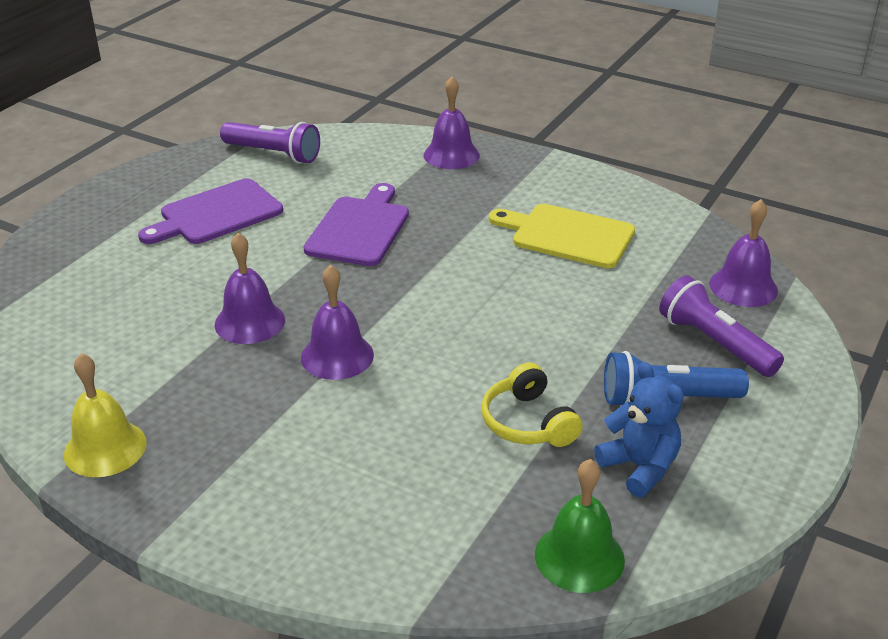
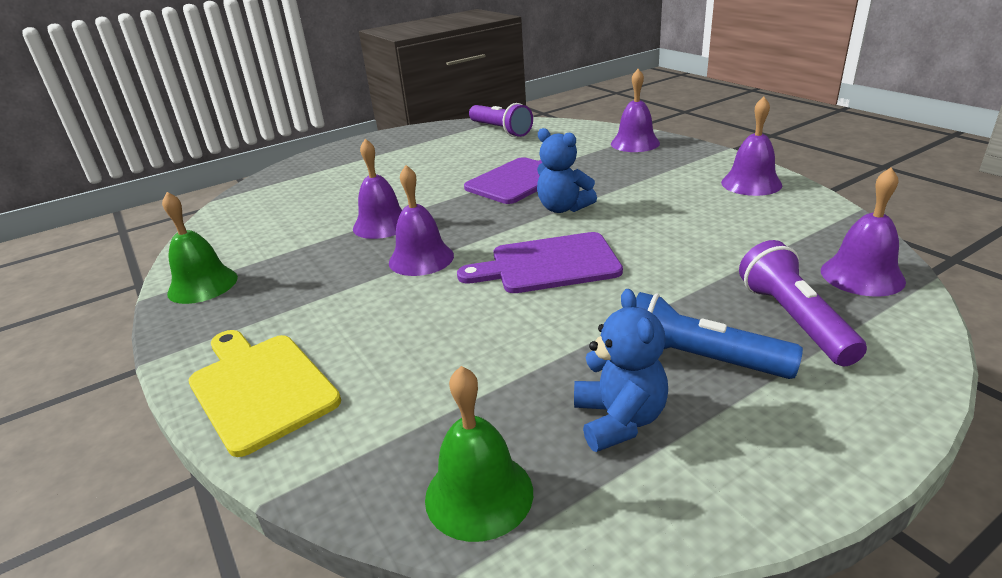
camera: 30 degrees right, 5 degrees down
(105, 448) = (202, 285): yellow bell -> green bell
(216, 214) = (427, 158): purple cutting board -> purple cutting board (548, 264)
(438, 261) = (563, 208): none -> blue teddy bear
(528, 422) = (535, 346): yellow headphones -> none
(567, 235) = (695, 207): yellow cutting board -> yellow cutting board (260, 387)
(601, 196) = (751, 183): none -> purple bell

